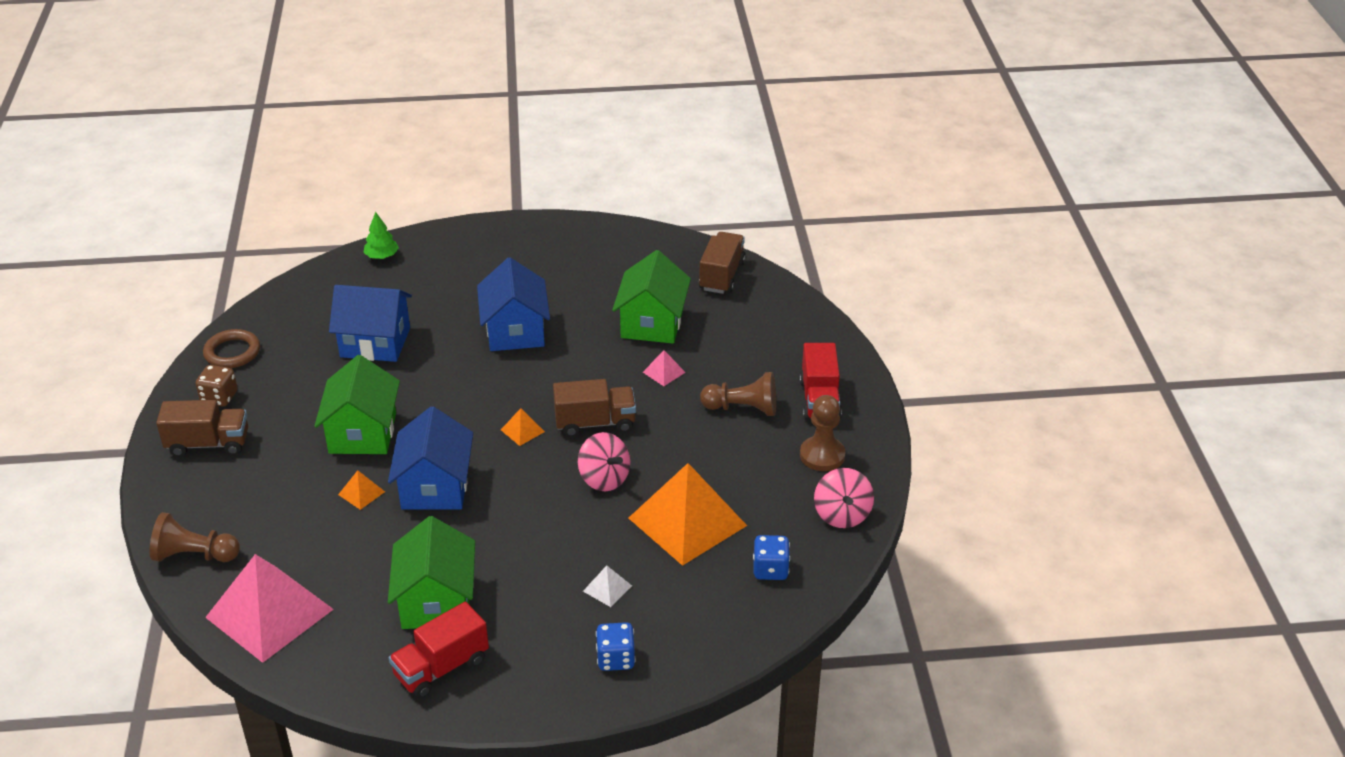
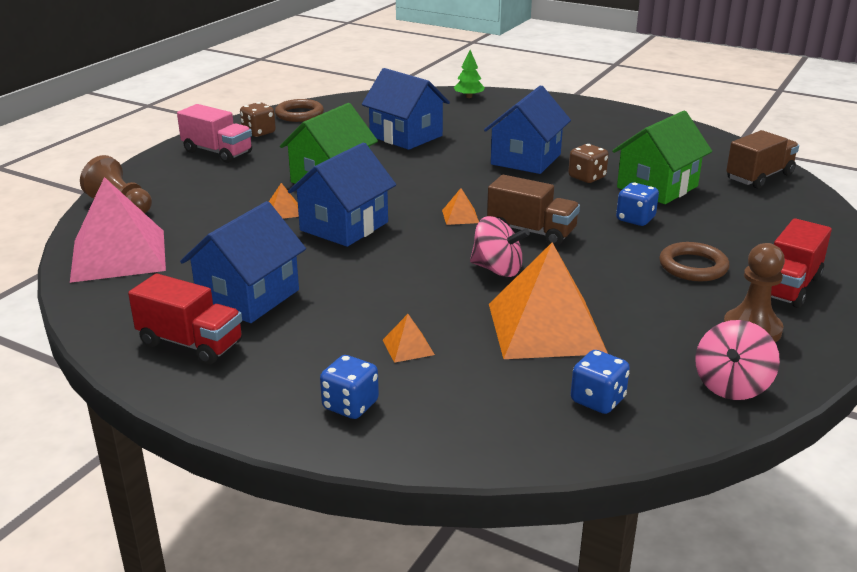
camera: 35 degrees right, 10 degrees down
(208, 444) = (217, 152): brown truck -> pink truck
(436, 601) = (248, 297): green house -> blue house
(441, 668) = (190, 343): red truck -> red truck turned 150 degrees counterclockwise
(587, 335) = (587, 177): none -> brown dice
(604, 478) = (497, 269): pink spinning top -> pink spinning top turned 60 degrees counterclockwise
(607, 588) = (408, 347): white pyramid -> orange pyramid
(664, 372) = (635, 219): pink pyramid -> blue dice
(743, 408) = (693, 266): brown pawn -> brown ring

